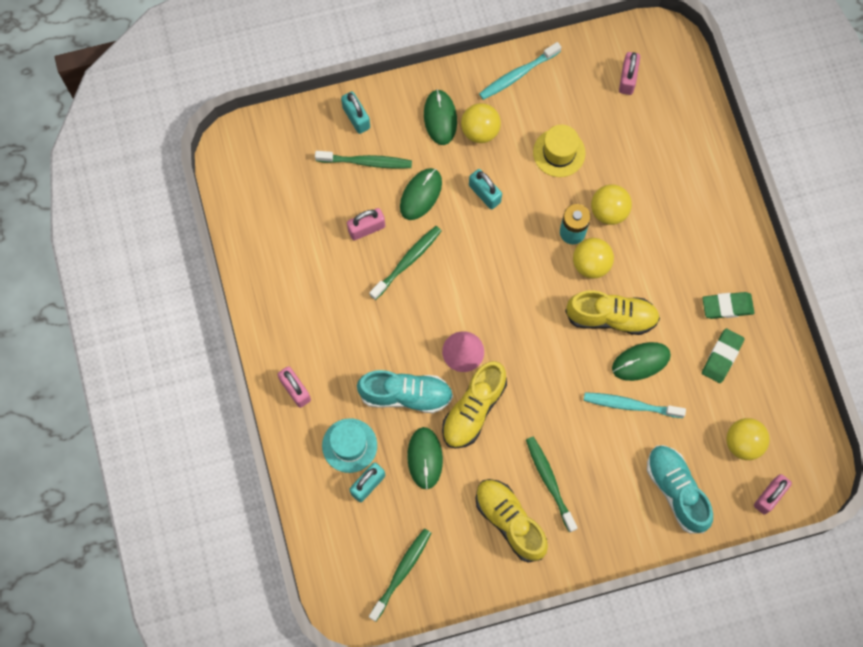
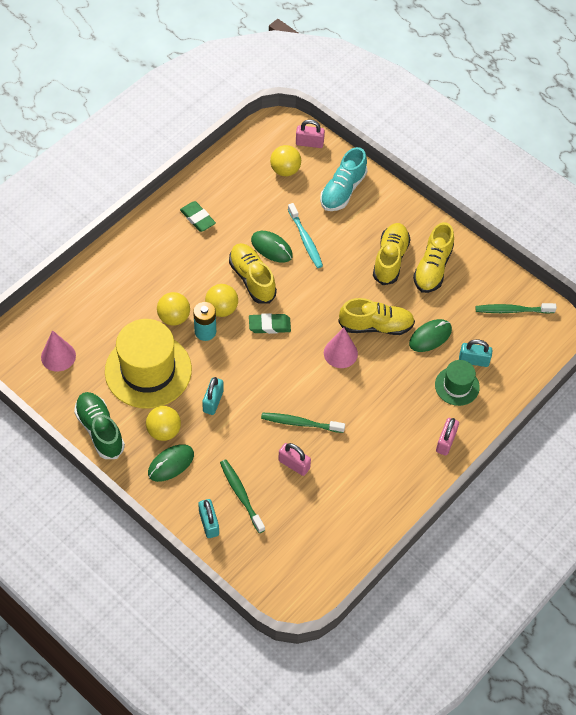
camera: 125 degrees left, 15 degrees down
(349, 445) = (457, 386): turquoise hat -> green hat
(356, 117) = (209, 523): turquoise padlock -> turquoise padlock turned 45 degrees counterclockwise
(406, 395) = (397, 371): turquoise shoe -> none
(421, 195) = (242, 443): green mouse -> none
(517, 75) = (100, 430): turquoise toothbrush -> green shoe
(549, 482) = (390, 259): green toothbrush -> yellow shoe
(559, 152) = (148, 370): yellow hat -> yellow hat, size x1.93
(627, 79) = (58, 356): pink padlock -> pink cone
(722, 357) = (235, 206): green eraser -> green eraser (269, 325)

